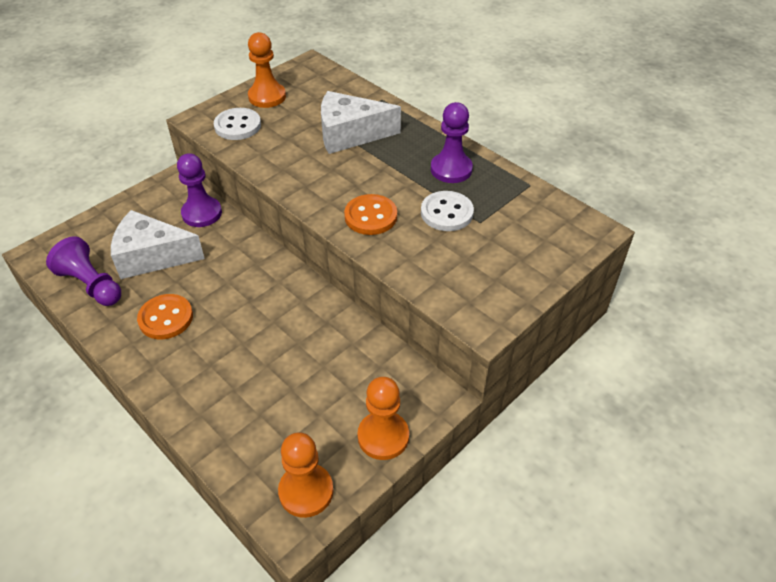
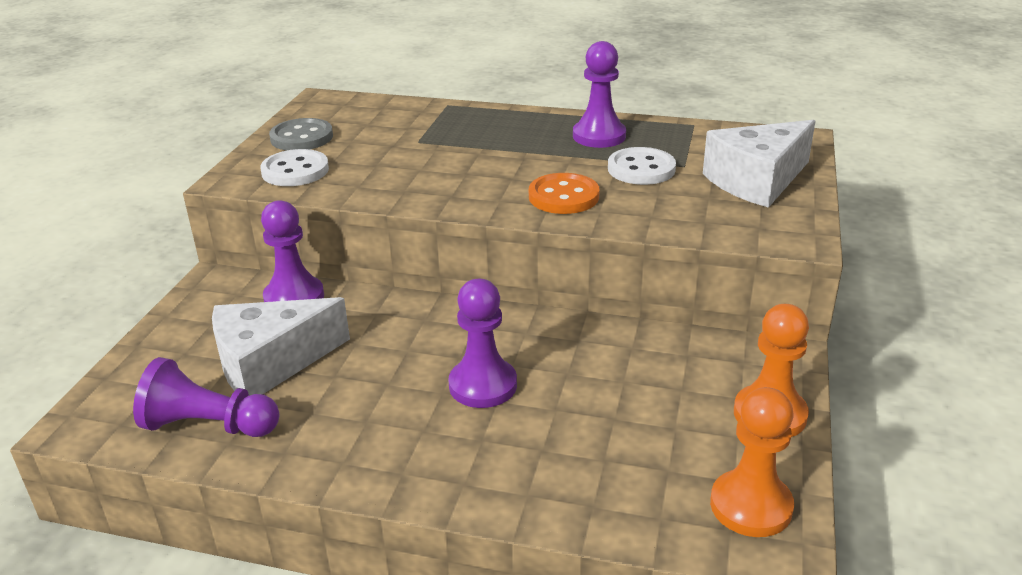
camera: 30 degrees left, 15 degrees down
(166, 318) = (364, 417): orange button -> none
(243, 328) = (483, 385): none -> purple pawn
(267, 97) = (302, 137): orange pawn -> grey button
(350, 134) = (448, 140): white cheese -> white cheese (757, 181)

